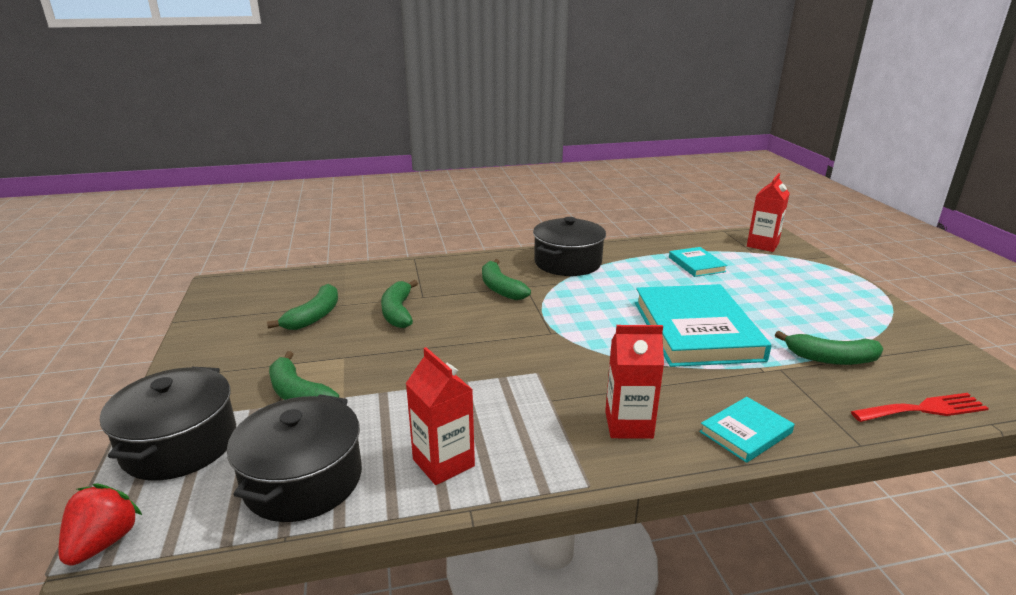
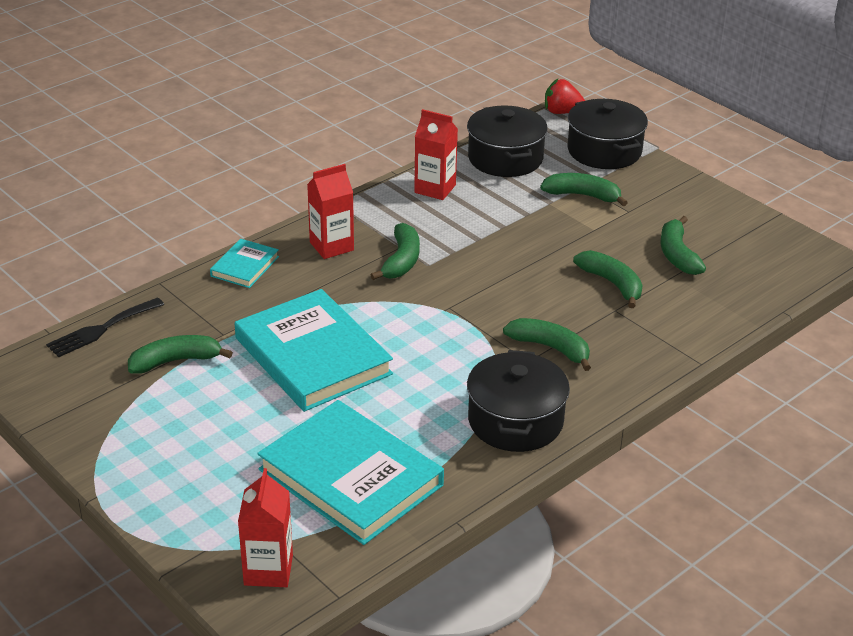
camera: 150 degrees right, 10 degrees up
(104, 542) = (562, 112): red strawberry -> red strawberry turned 120 degrees clockwise
(561, 384) = (401, 260): none -> green banana
(696, 264) = (350, 477): turquoise book -> turquoise book, size x2.12
(923, 409) = (101, 329): red fork -> black fork

